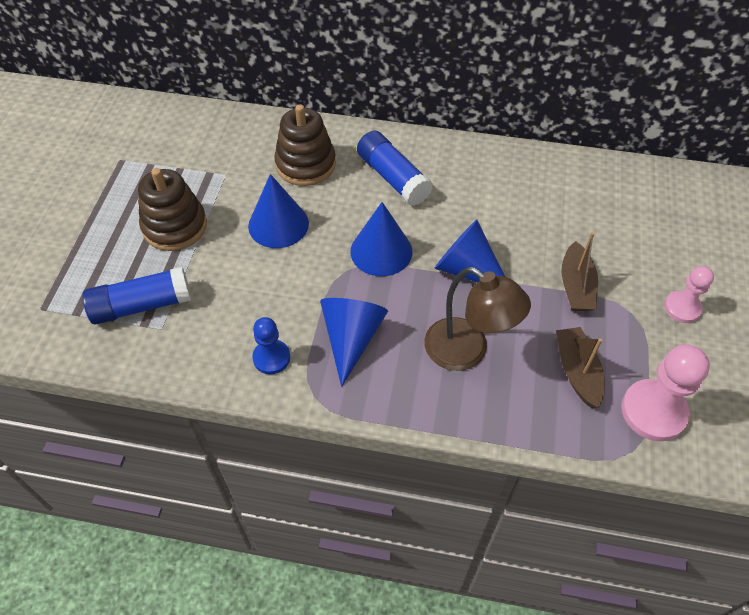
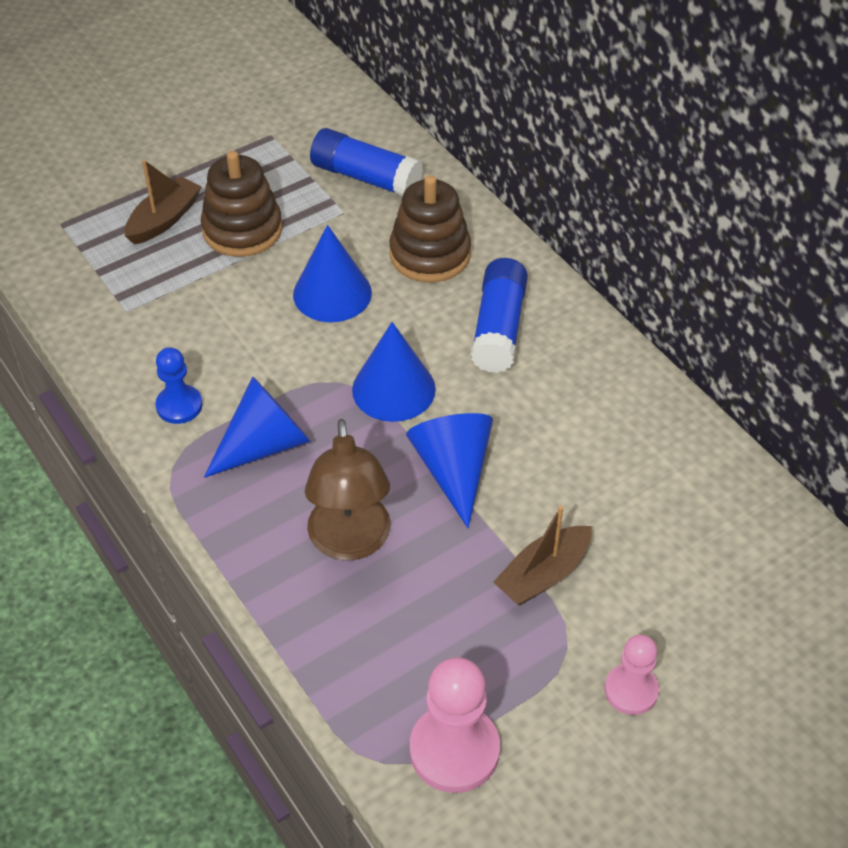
camera: 45 degrees right, 5 degrees down
(142, 305) = (135, 279): blue glue stick -> blue glue stick (366, 177)
(577, 372) = (430, 649): brown boat -> brown boat (164, 219)

